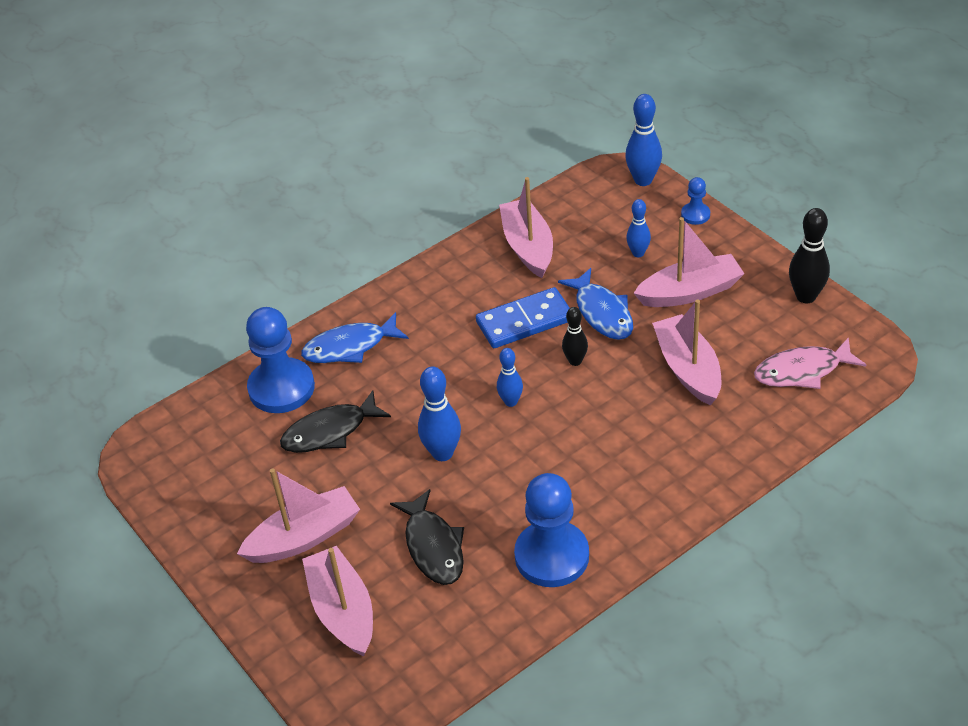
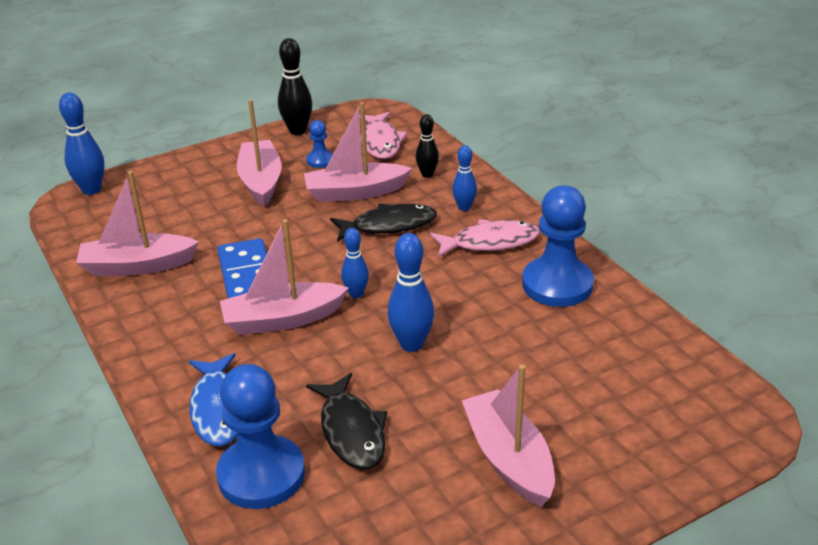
camera: 85 degrees left, 10 degrees down
(343, 611) = (615, 429): pink boat -> pink boat (283, 319)
(433, 546) = (536, 358): black fish -> black fish (389, 225)
(575, 361) = (318, 250): black bowling pin -> black bowling pin (427, 174)
(602, 312) = (261, 230): blue fish -> none
(617, 493) = (490, 242): none -> pink fish
(638, 253) = (192, 202): blue bowling pin -> blue bowling pin (464, 207)
(695, 215) = (162, 168): blue pawn -> blue pawn (320, 160)

